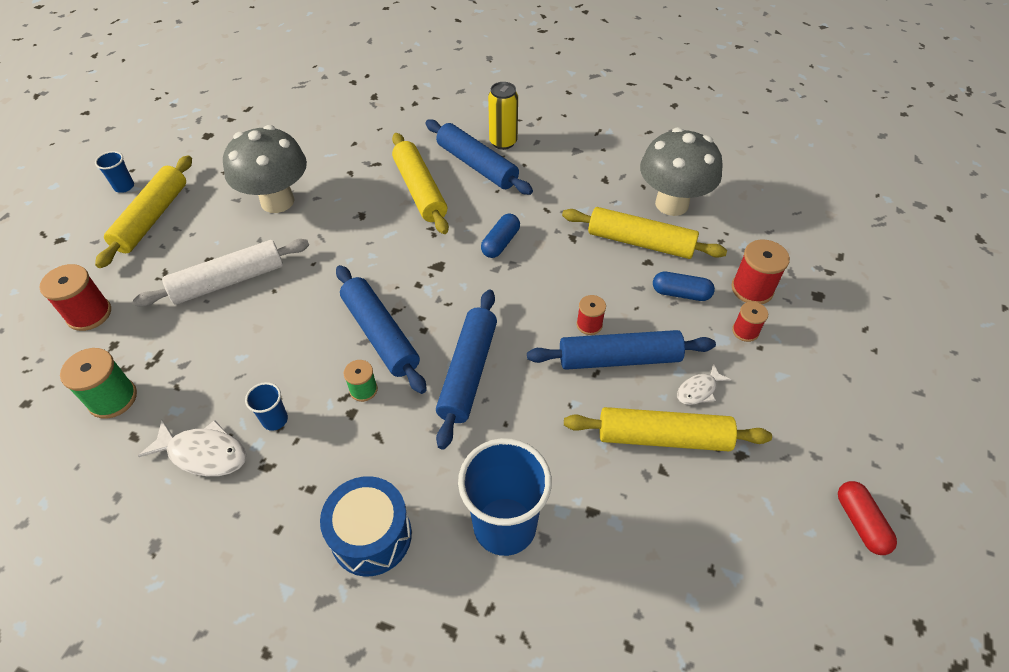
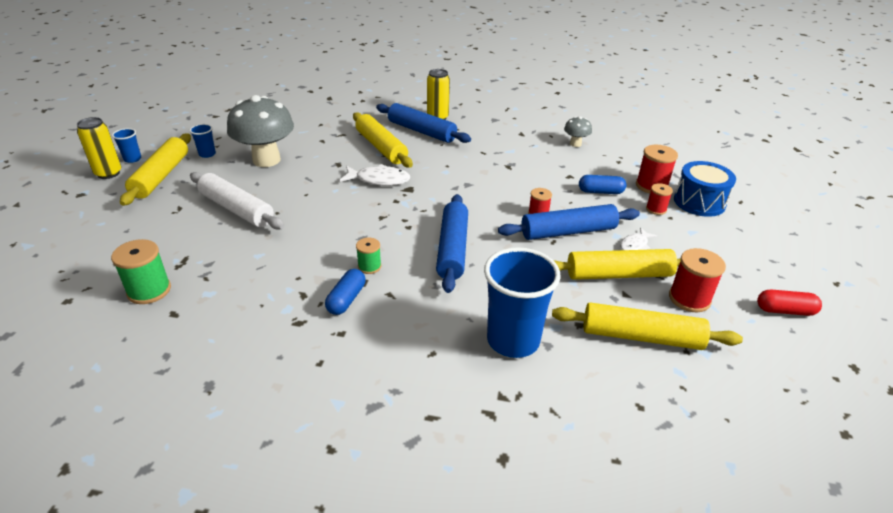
camera: 10 degrees left, 15 degrees down
(89, 314) = (116, 238): red spool -> red spool (689, 298)
(94, 208) = (108, 173): none -> yellow can
(204, 453) = (240, 319): white fish -> white fish (379, 180)
(229, 281) = (237, 209): white rolling pin -> white rolling pin turned 75 degrees clockwise
(275, 420) = (298, 292): blue cup -> blue cup (207, 154)
(371, 536) = (403, 358): blue drum -> blue drum (699, 202)
(380, 334) = (374, 232): blue rolling pin -> none
(500, 243) = (454, 173): blue capsule -> blue capsule (346, 299)
(640, 242) = (560, 166): yellow rolling pin -> yellow rolling pin (641, 336)
(671, 204) = (575, 144): grey mushroom -> grey mushroom, size x0.47
(860, 522) = (785, 310): red capsule -> red capsule turned 60 degrees counterclockwise

